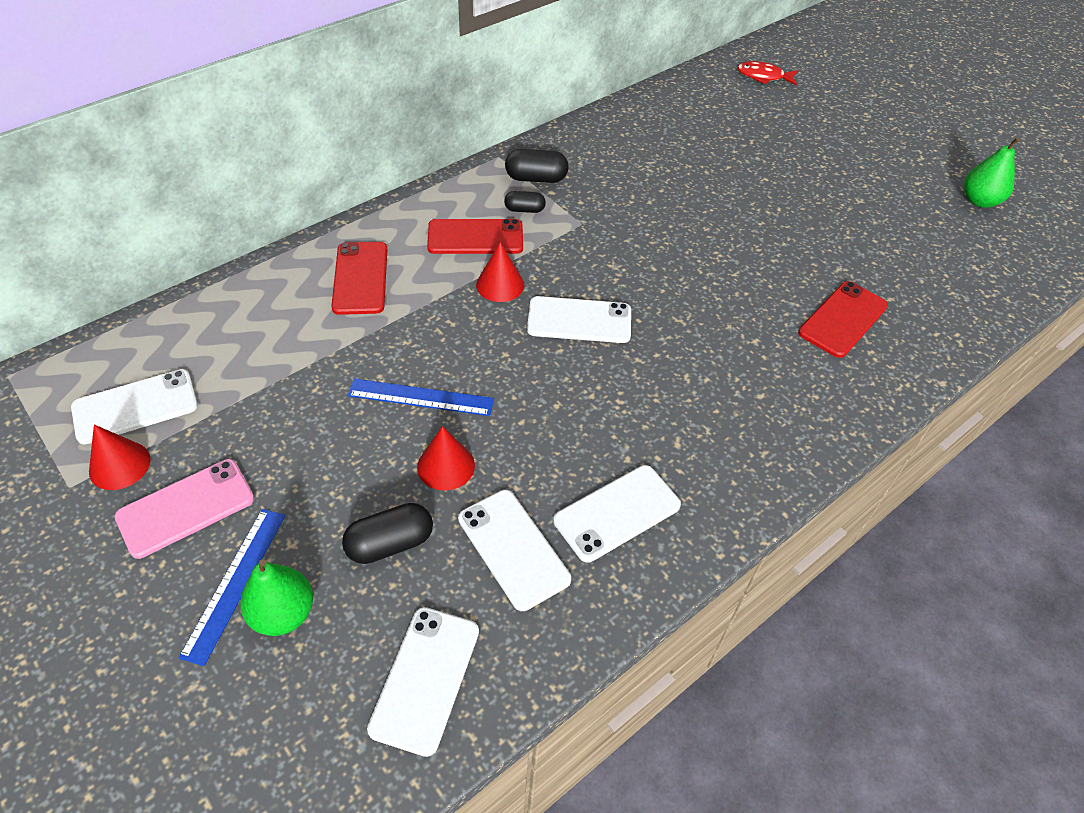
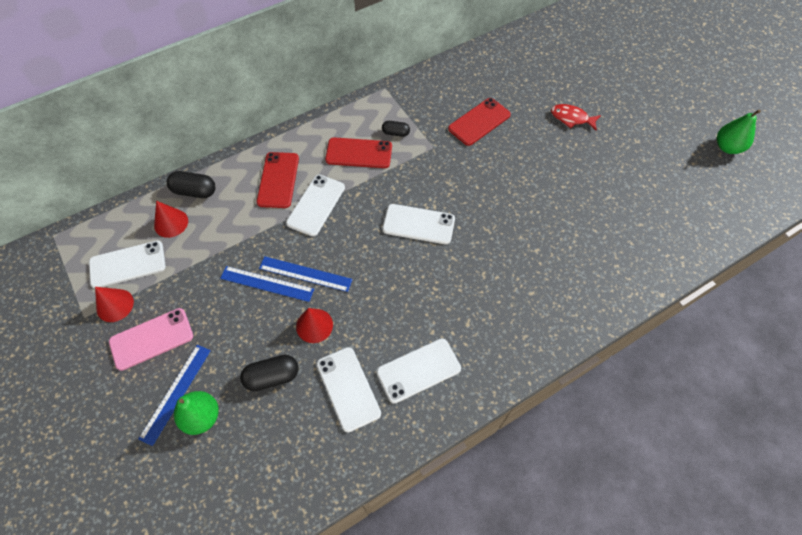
camera: 10 degrees right, 10 degrees up
(363, 415) = (267, 283): none -> blue ruler
(425, 679) = (281, 470): white phone -> white phone (316, 205)
(500, 285) = (370, 192): red cone -> red cone (171, 223)
(536, 178) = (408, 108): black capsule -> black capsule (194, 191)
(763, 76) = (588, 29): red fish -> red fish (571, 118)
(843, 319) = (602, 238): red phone -> red phone (479, 122)

